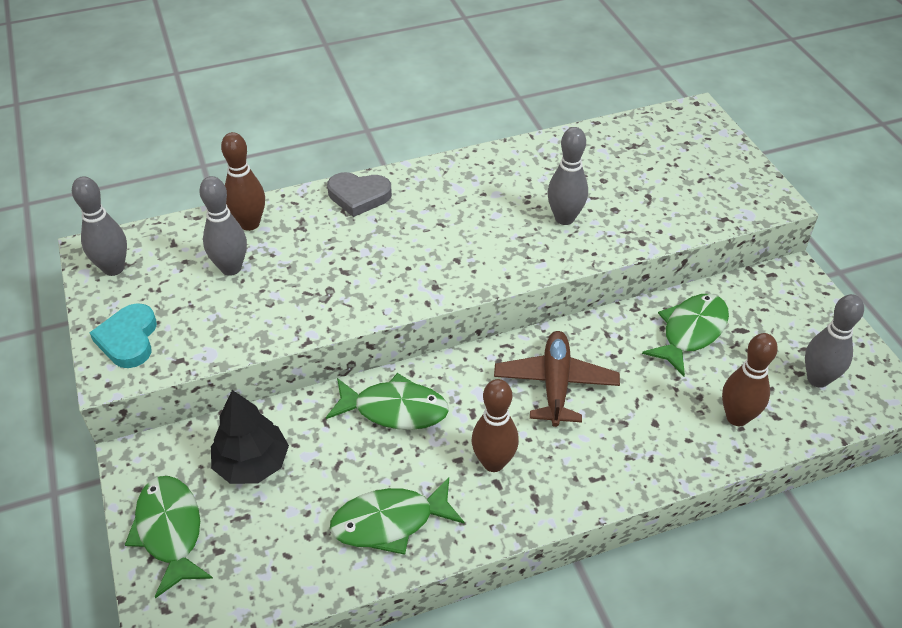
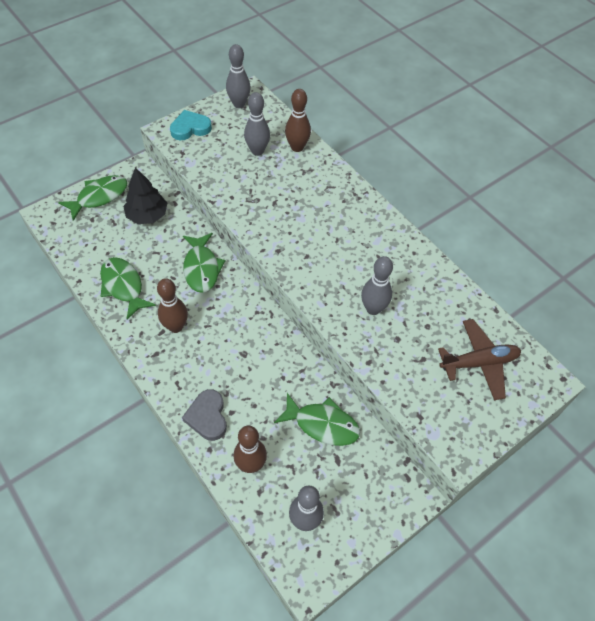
camera: 70 degrees right, 10 degrees up
(359, 196) = (344, 191): grey heart -> grey heart (207, 417)
(555, 384) = (246, 347): brown plane -> brown plane (479, 363)

